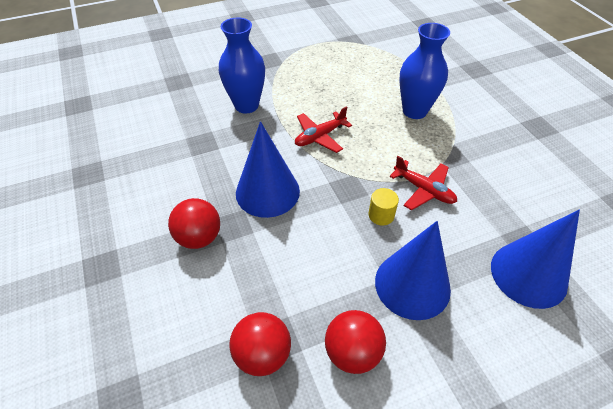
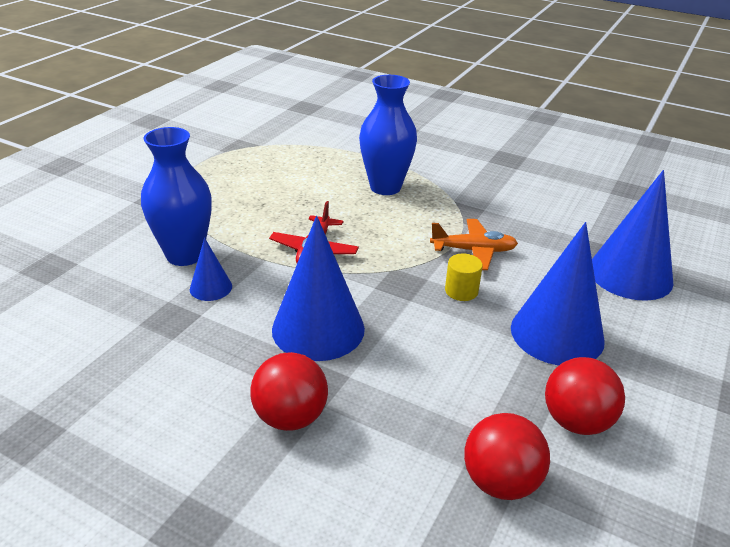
camera: 40 degrees left, 15 degrees down
(239, 133) = (211, 287): none -> blue cone
(423, 190) = (473, 251): red plane -> orange plane

